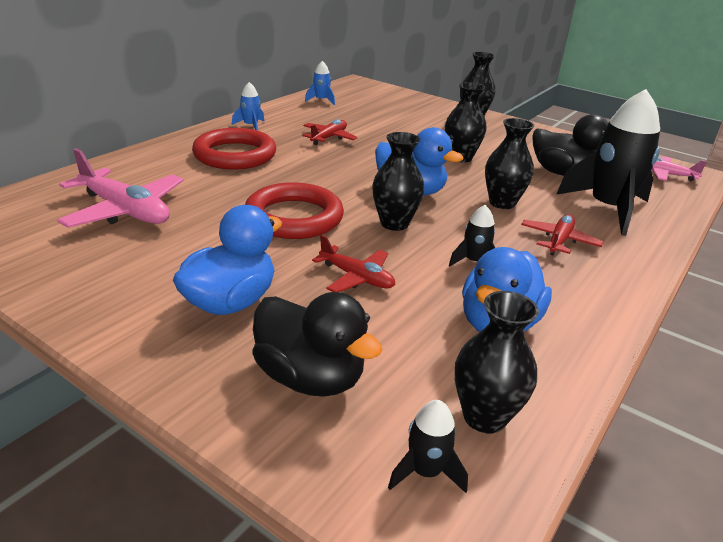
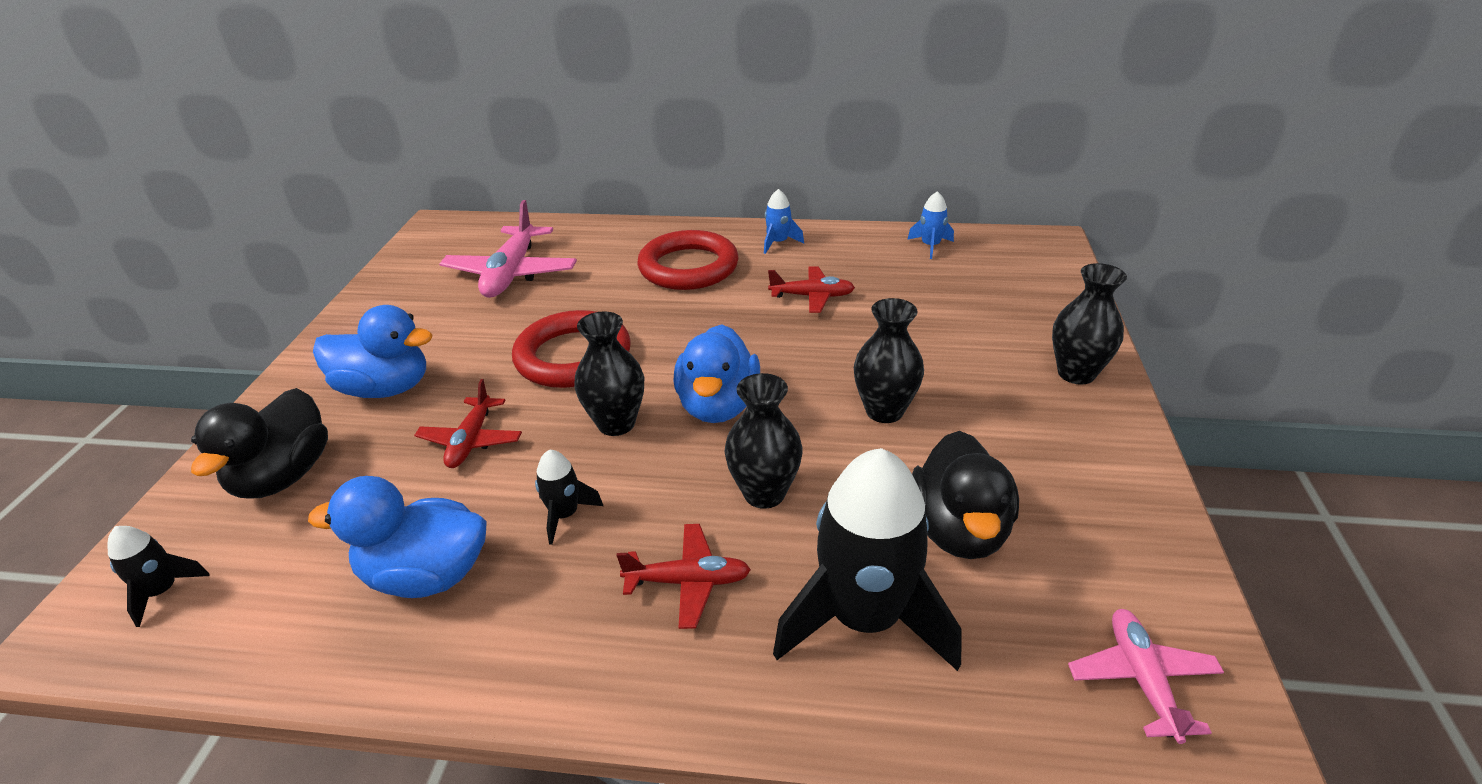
camera: 65 degrees right, 5 degrees up
(484, 417) = (247, 610): black vase -> none

